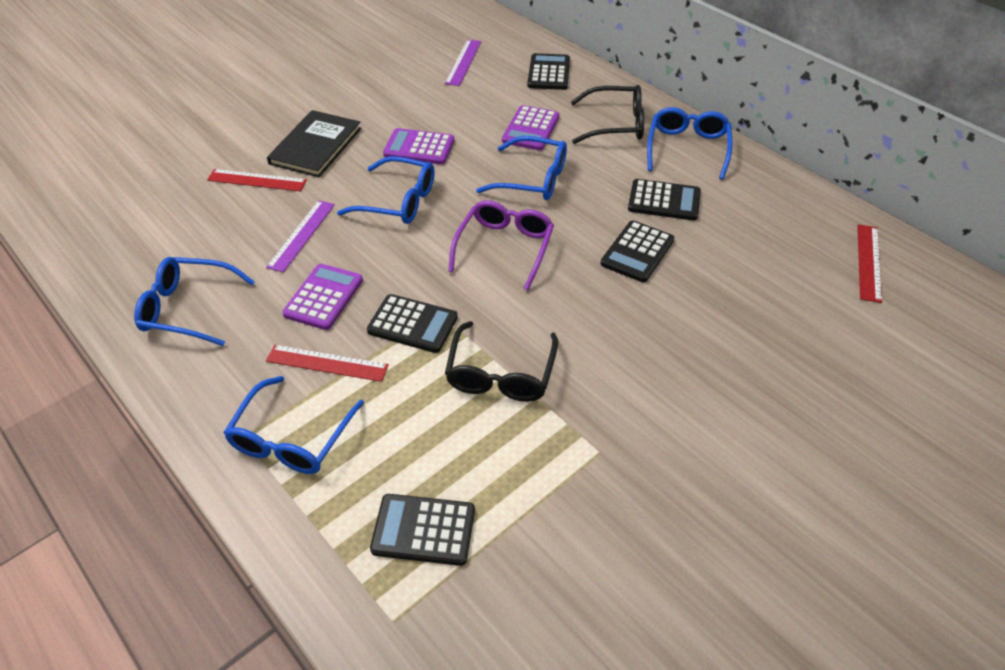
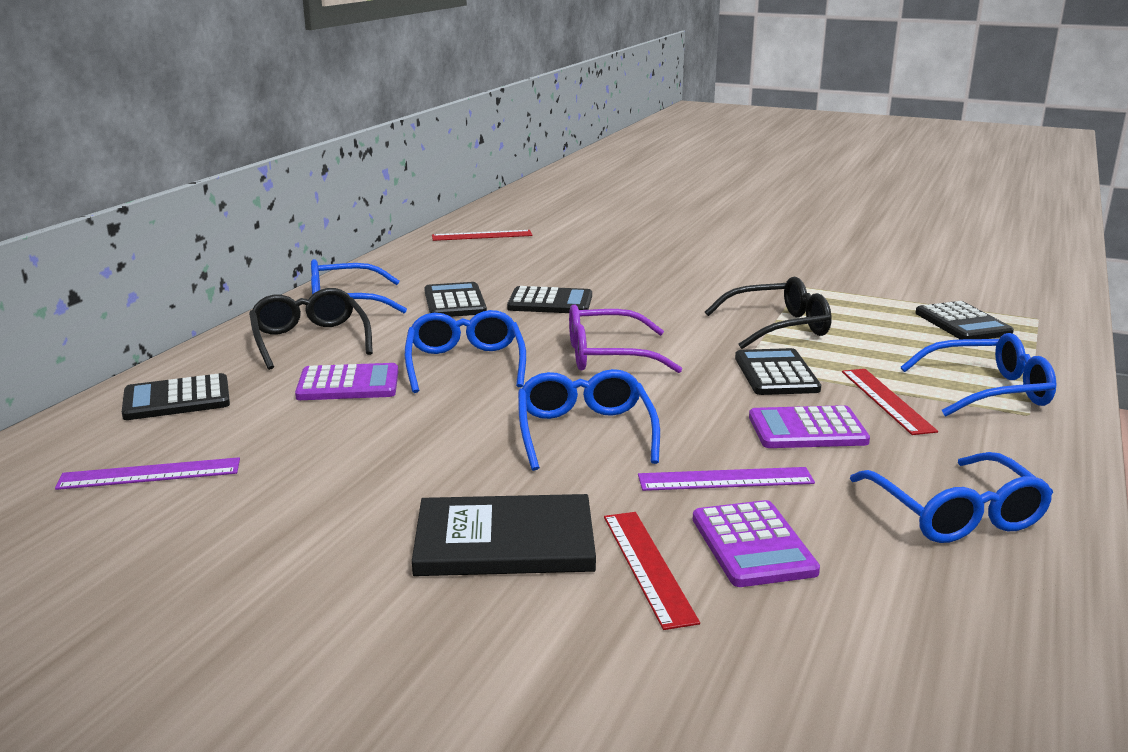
camera: 115 degrees left, 25 degrees down
(419, 148) = (446, 449): purple calculator -> purple calculator (753, 545)

